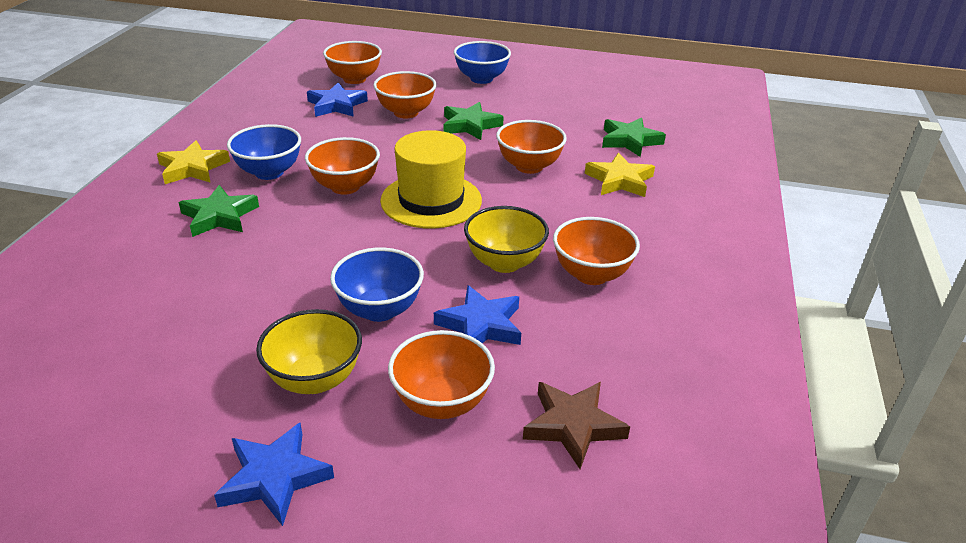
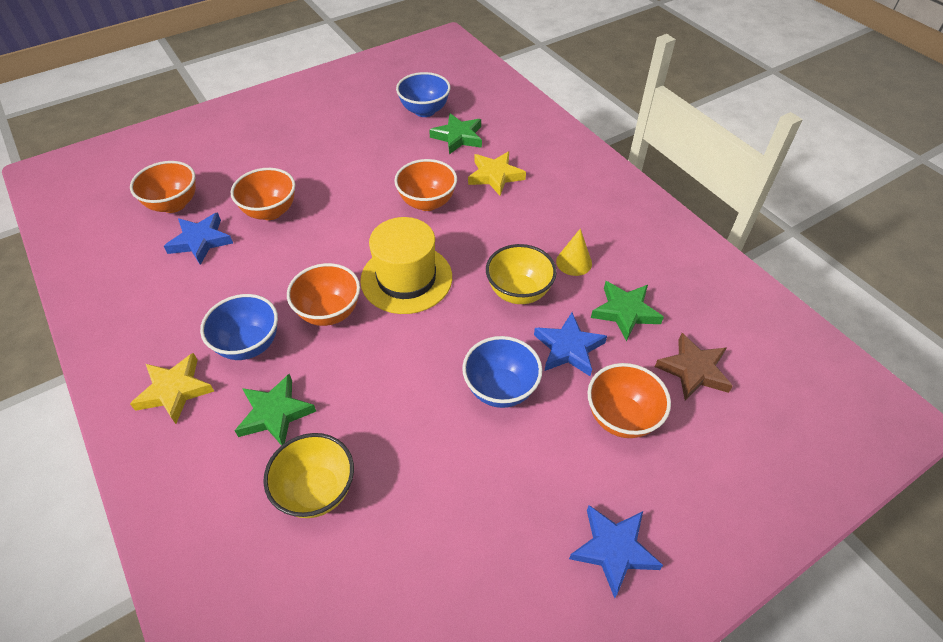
camera: 45 degrees left, 15 degrees up
(315, 379) = (538, 470): yellow bowl -> yellow bowl (317, 491)
(470, 125) = (337, 192): green star -> green star (625, 312)
(481, 79) = (280, 140): blue bowl -> blue bowl (424, 111)
(591, 274) = (574, 262): orange bowl -> yellow cone

